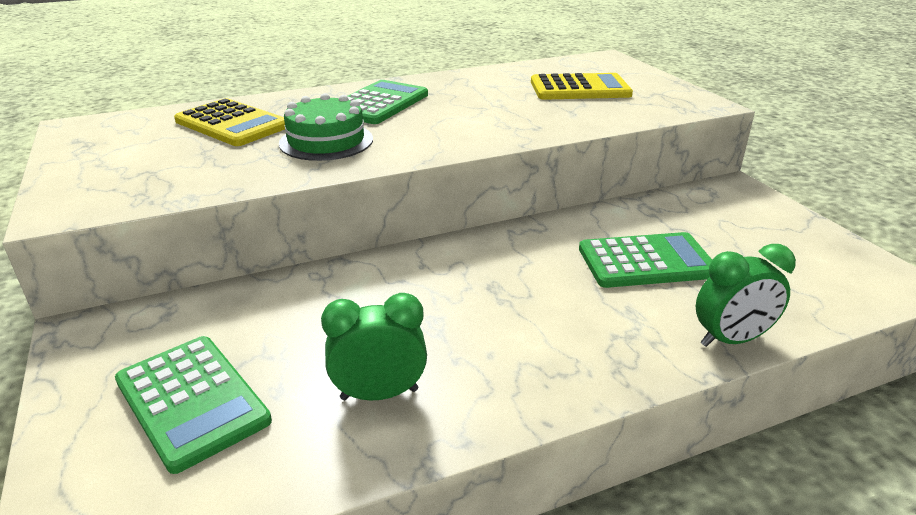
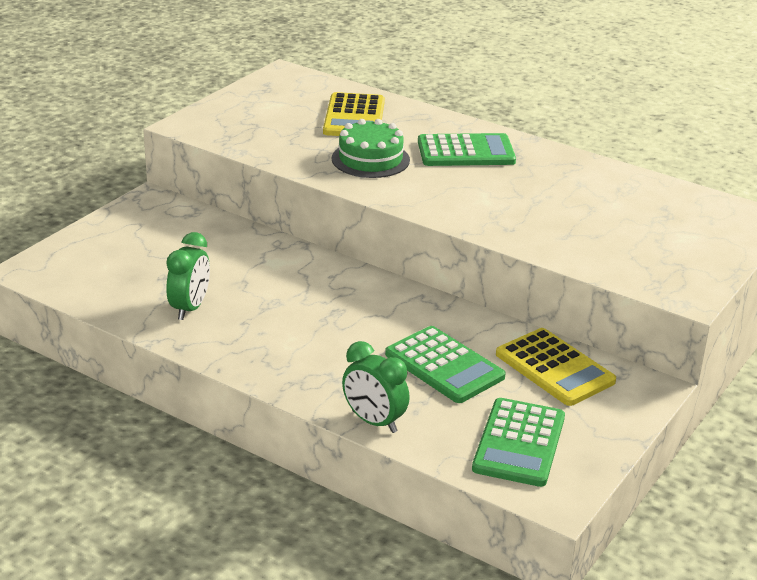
camera: 55 degrees right, 0 degrees up
(192, 401) = (132, 256): green calculator -> green calculator (519, 443)
(379, 394) = (190, 308): green clock -> green clock turned 60 degrees clockwise
(579, 88) = (634, 225): yellow calculator -> yellow calculator (555, 368)

